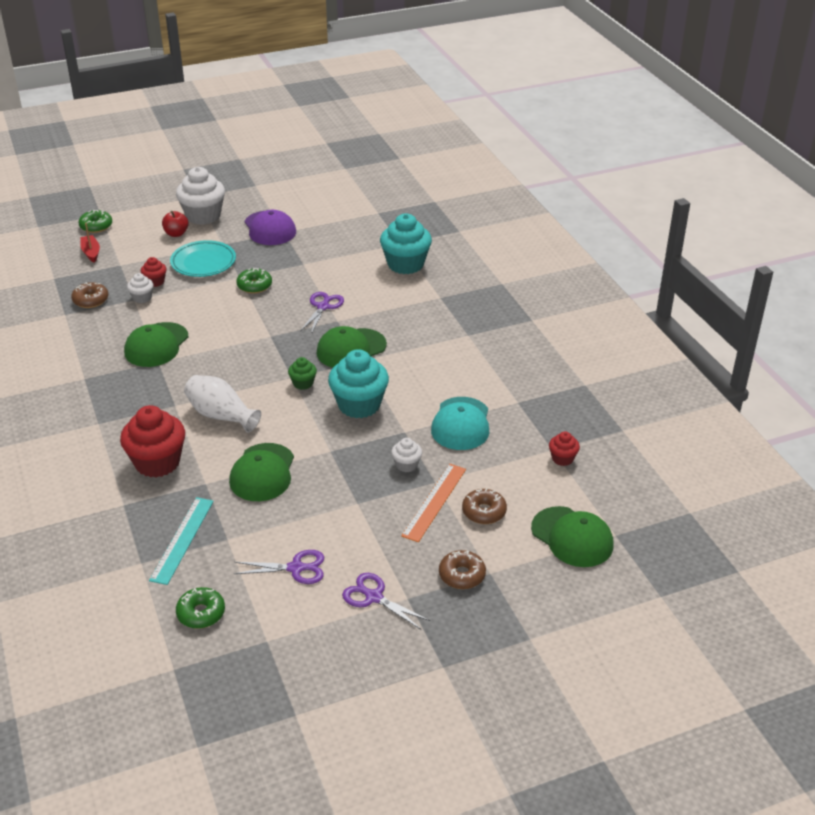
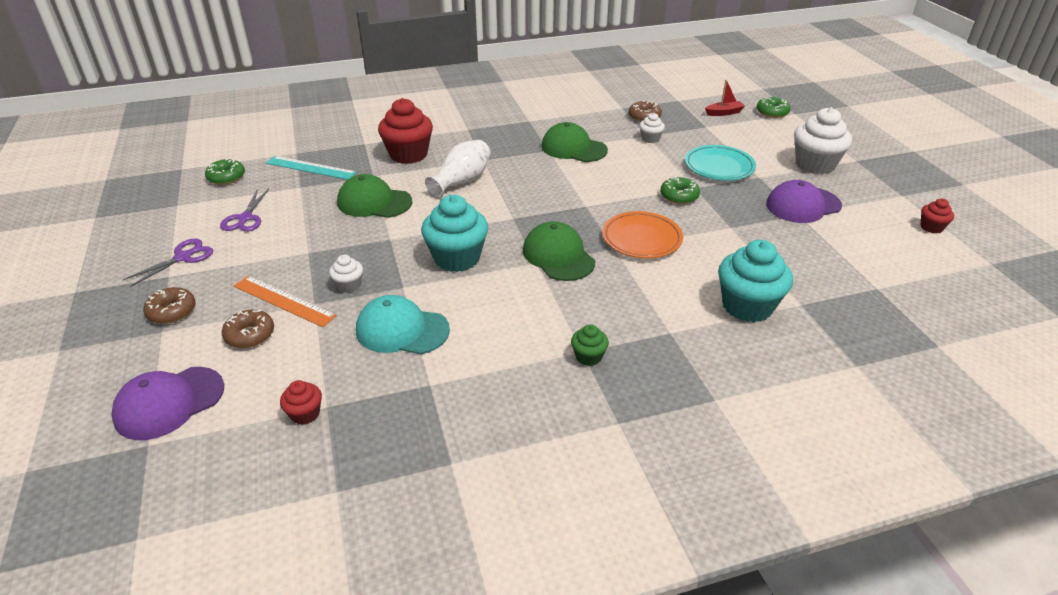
camera: 95 degrees right, 0 degrees up
(155, 282) = (679, 144): red cupcake -> red cupcake (931, 227)
(176, 234) = (772, 151): red apple -> none
(303, 383) = (501, 224): green cupcake -> green cupcake (588, 357)
(323, 307) = (641, 239): purple scissors -> orange plate
(572, 537) = (169, 403): green cap -> purple cap

